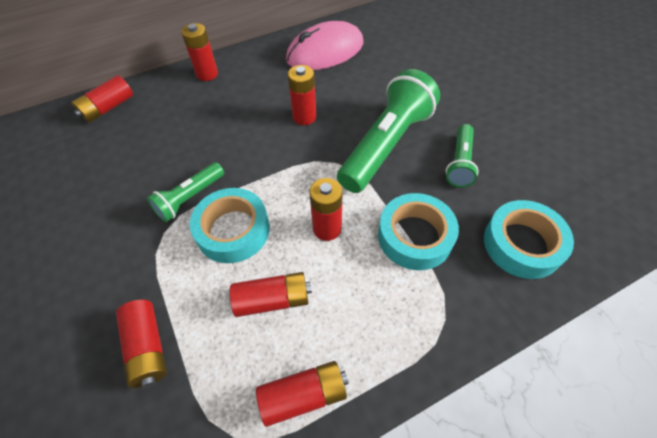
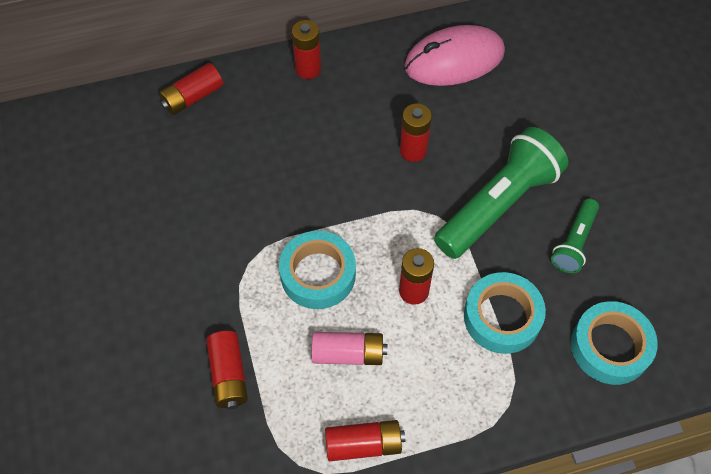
camera: 10 degrees right, 5 degrees up
(189, 198) = (276, 229): green flashlight -> none
(272, 300) = (348, 353): red battery -> pink battery

